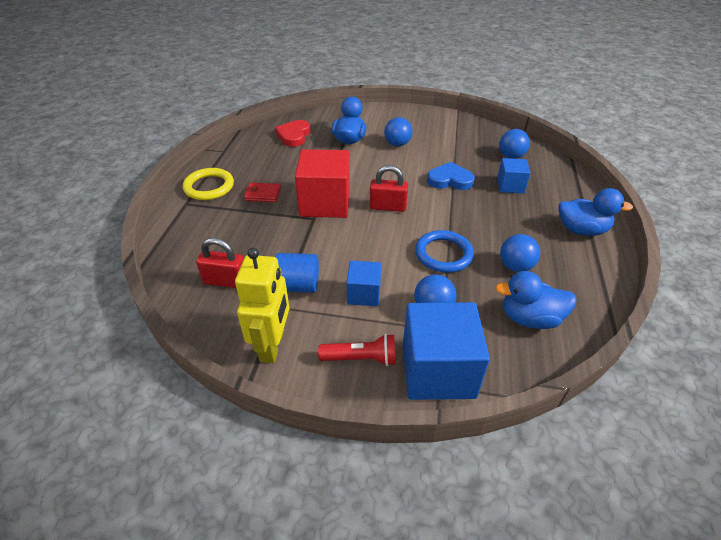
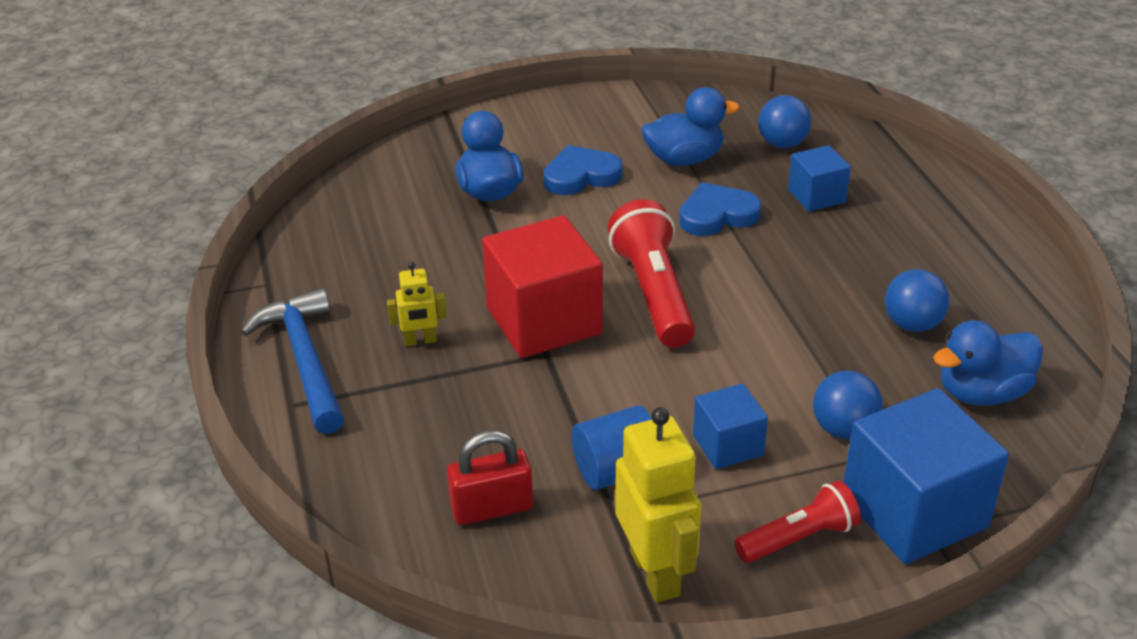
camera: 25 degrees left, 5 degrees down
(209, 187) = (305, 360): yellow ring -> blue hammer
(263, 194) = (420, 341): red wallet -> yellow robot
(294, 135) = (378, 213): red heart -> none
(388, 207) = (653, 293): red padlock -> red flashlight
(397, 144) = (581, 176): blue ball -> blue heart
(443, 254) = (798, 341): blue ring -> none
(581, 230) = (964, 236): blue duck -> blue duck (684, 159)

